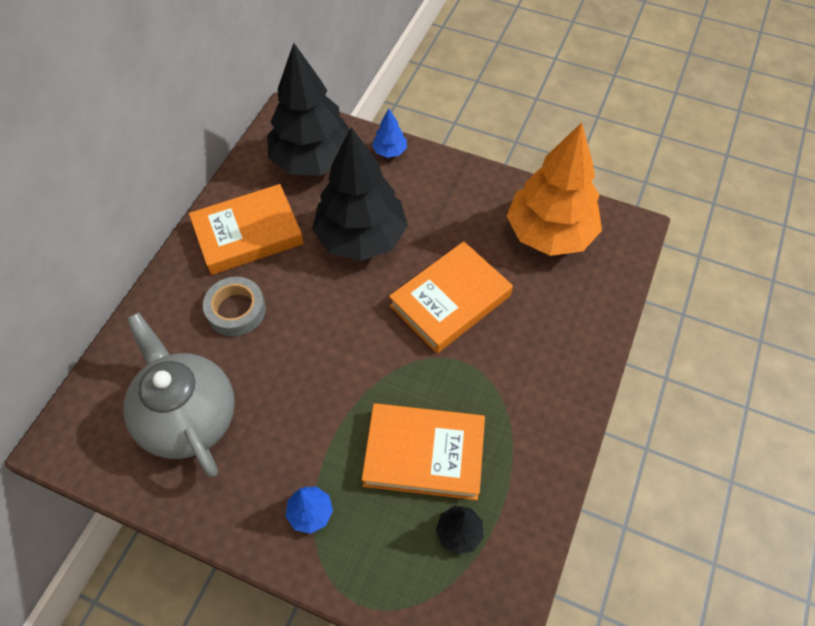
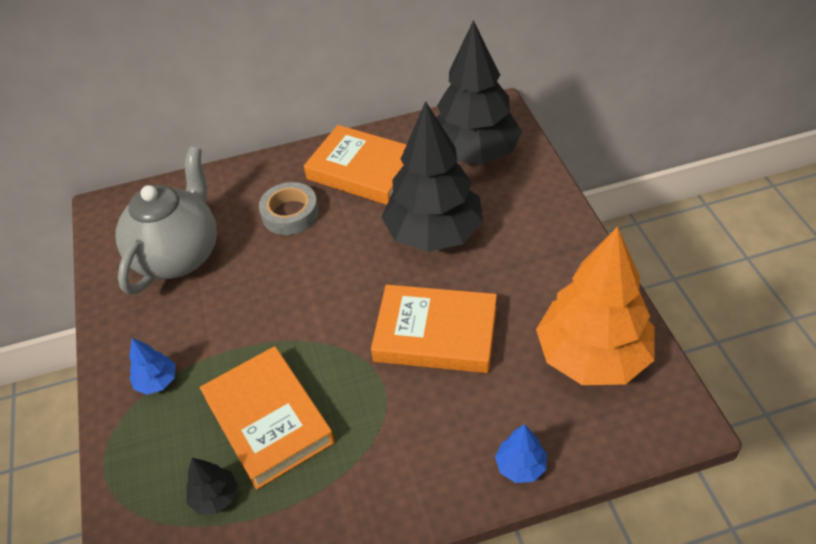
camera: 55 degrees right, 10 degrees down
(390, 151) = (542, 188): blue tree -> blue tree (520, 466)

